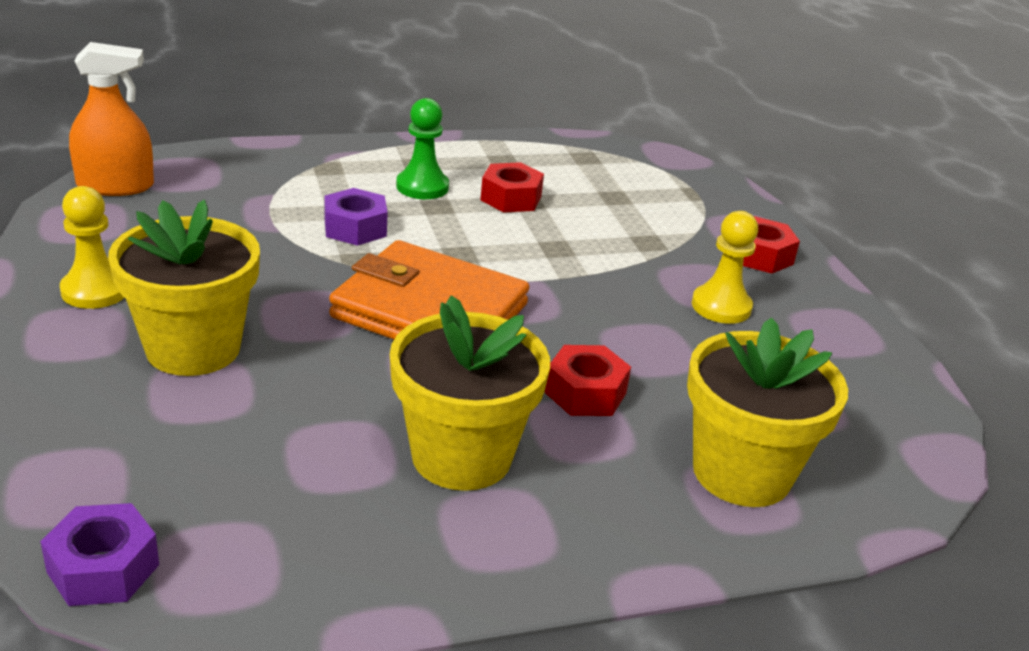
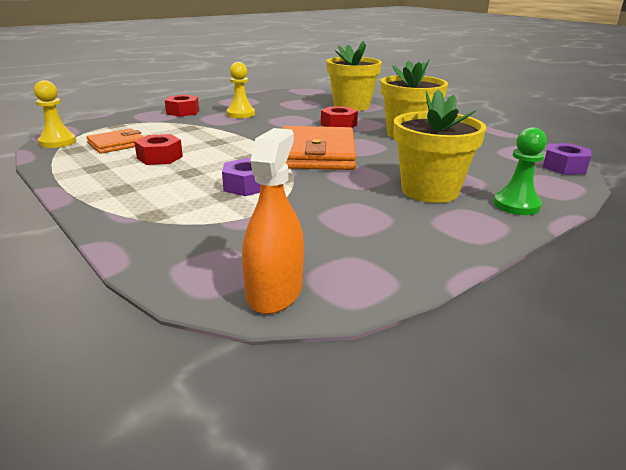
camera: 110 degrees left, 5 degrees down
(95, 291) = (427, 234): yellow pawn -> yellow pawn (58, 142)
(115, 186) = (274, 292): orange spray bottle -> orange spray bottle turned 45 degrees clockwise
(422, 187) = (163, 180): green pawn -> green pawn (516, 205)
(591, 182) = (117, 144): none -> orange wallet

